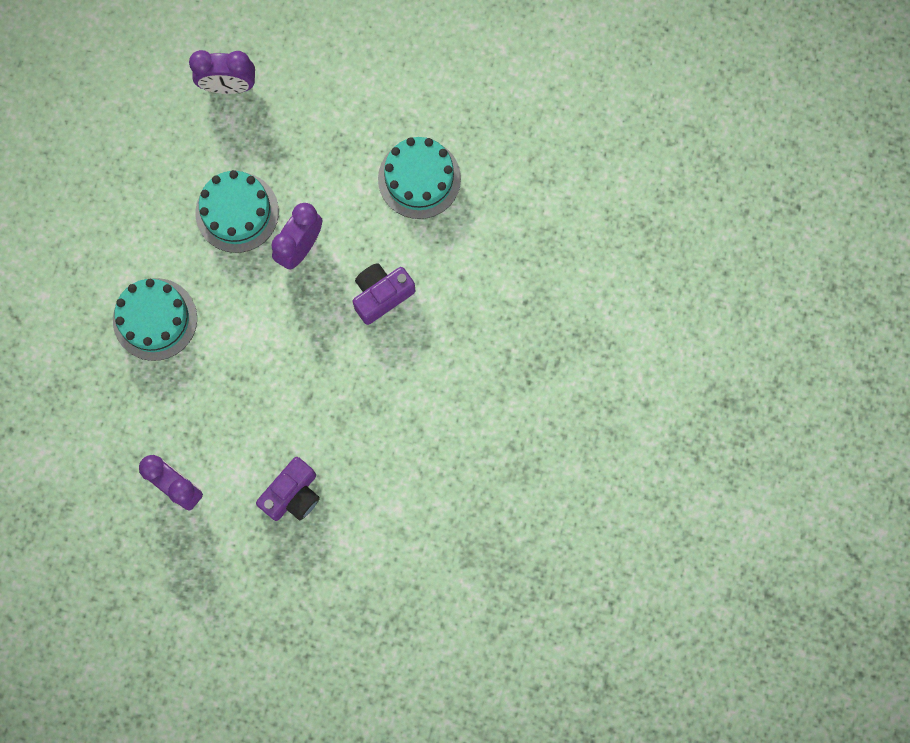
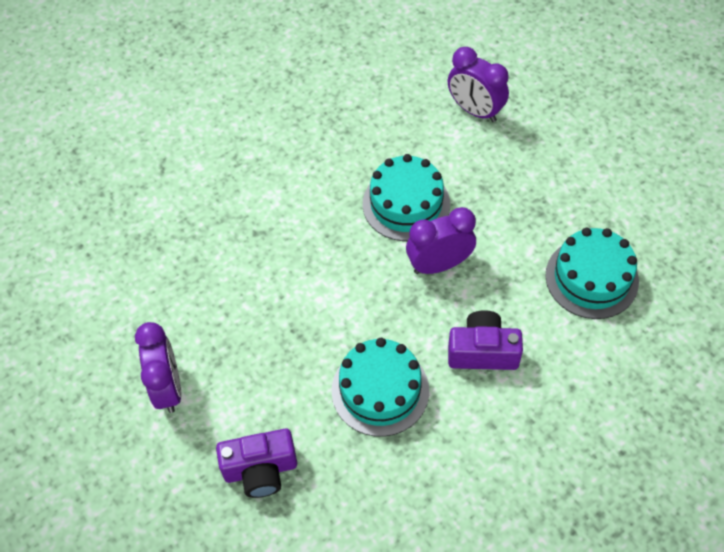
camera: 40 degrees right, 20 degrees down
(155, 319) = (268, 240): turquoise cake -> turquoise cake (380, 390)

